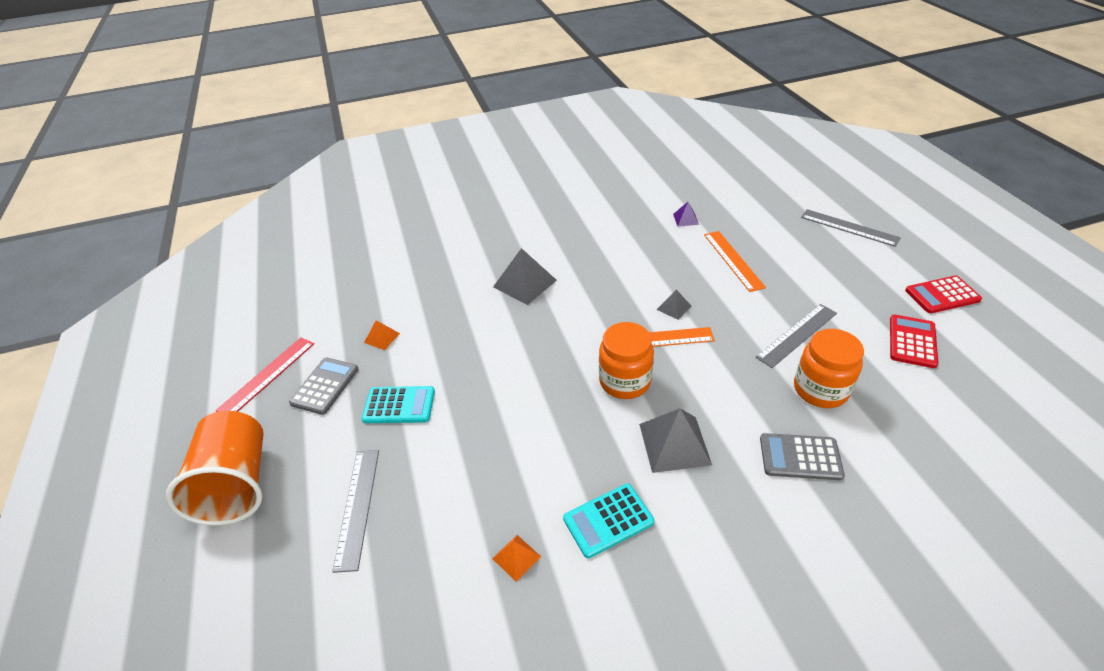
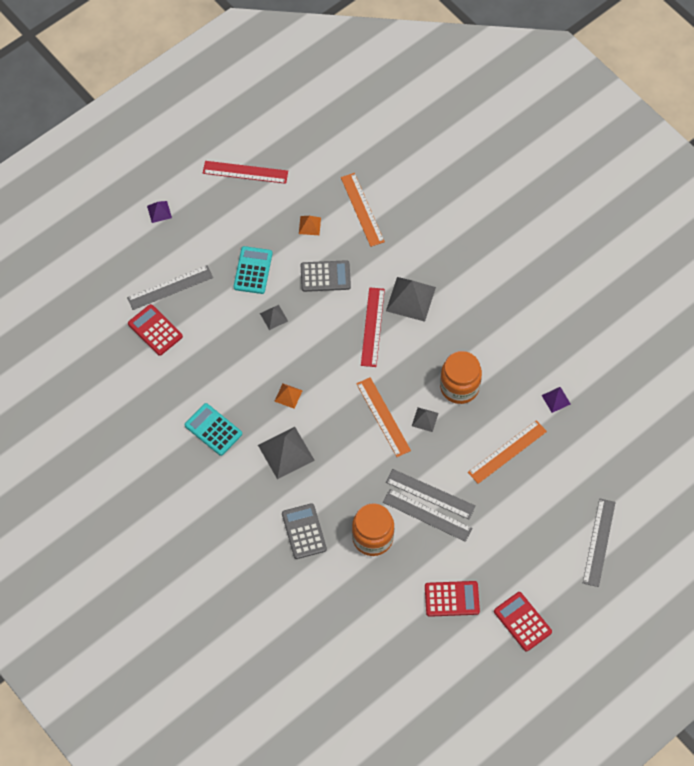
camera: 65 degrees right, 20 degrees up
(237, 484) = (159, 212): orange cup -> purple pyramid
(325, 386) = (251, 214): grey calculator -> grey calculator (325, 276)
(397, 292) = (362, 209): none -> orange ruler
(399, 405) = (253, 270): turquoise calculator -> turquoise calculator turned 150 degrees counterclockwise
(410, 549) = (155, 330): none -> red calculator
(475, 402) = (273, 317): none -> grey pyramid
(516, 557) = (171, 388): orange pyramid -> orange pyramid (288, 395)
(540, 319) = (372, 327): none -> red ruler
(625, 381) = (330, 406): orange jar -> orange jar (459, 387)
(770, 326) = (430, 494): none -> grey ruler

